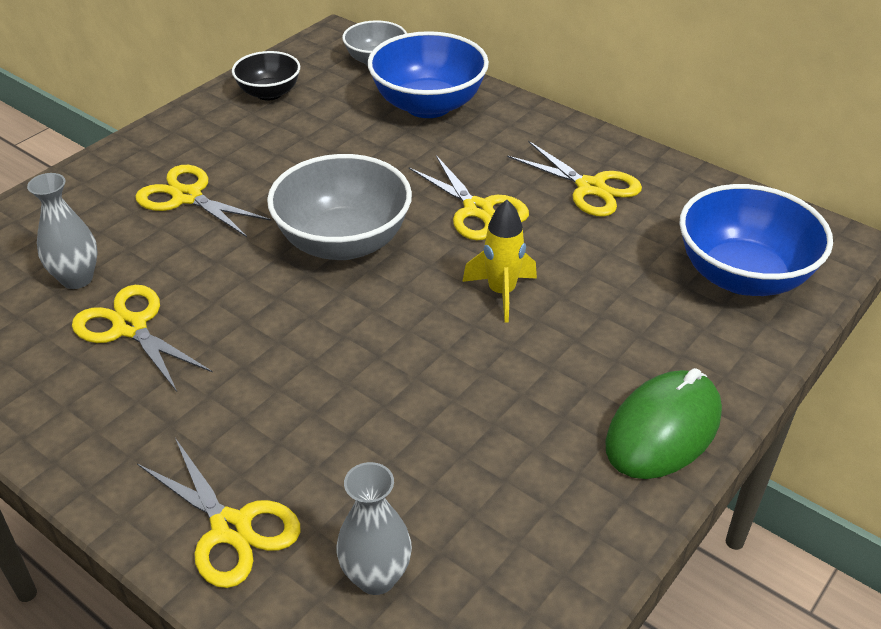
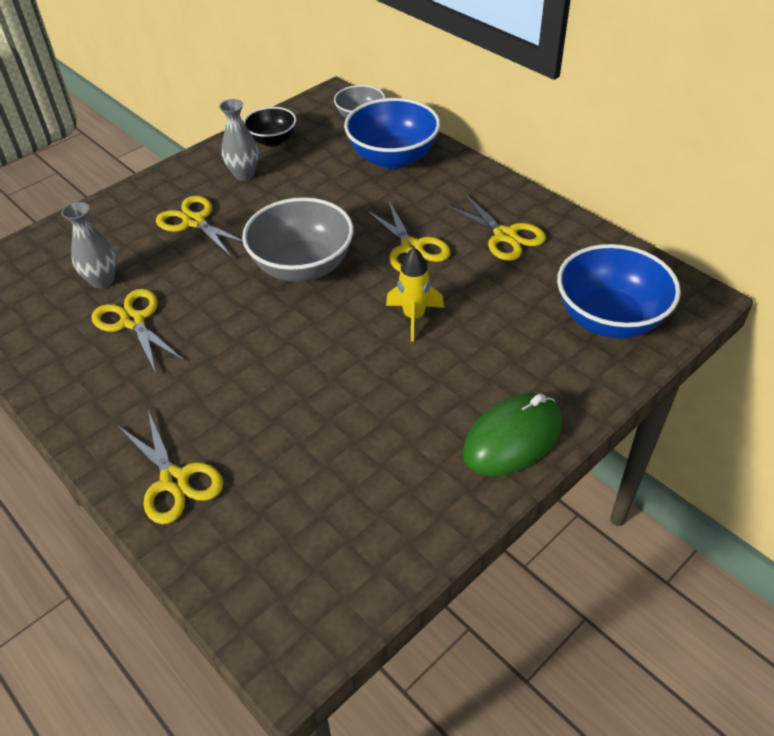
camera: 10 degrees right, 5 degrees up
(376, 577) = (270, 528): grey vase -> grey vase (244, 174)

